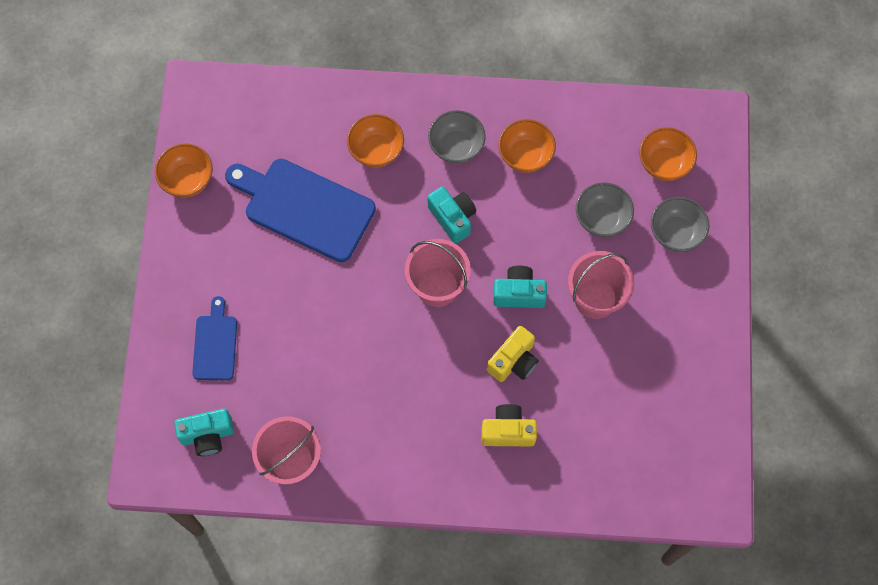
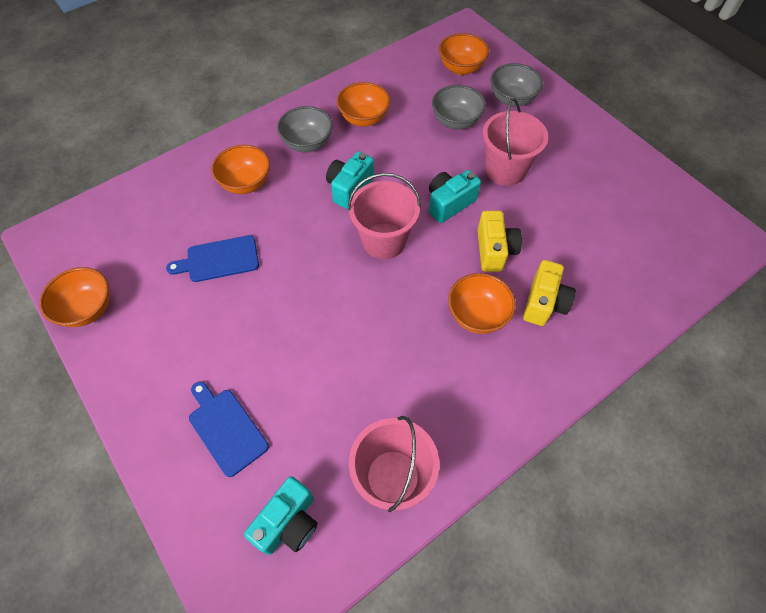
camera: 40 degrees left, 10 degrees down
(304, 207) = (219, 259): blue cutting board -> blue cutting board, size x0.55
(450, 401) = (477, 315): none -> orange bowl
(452, 218) = (349, 188): turquoise camera -> turquoise camera turned 75 degrees counterclockwise
(508, 431) = (544, 303): yellow camera -> yellow camera turned 150 degrees clockwise

